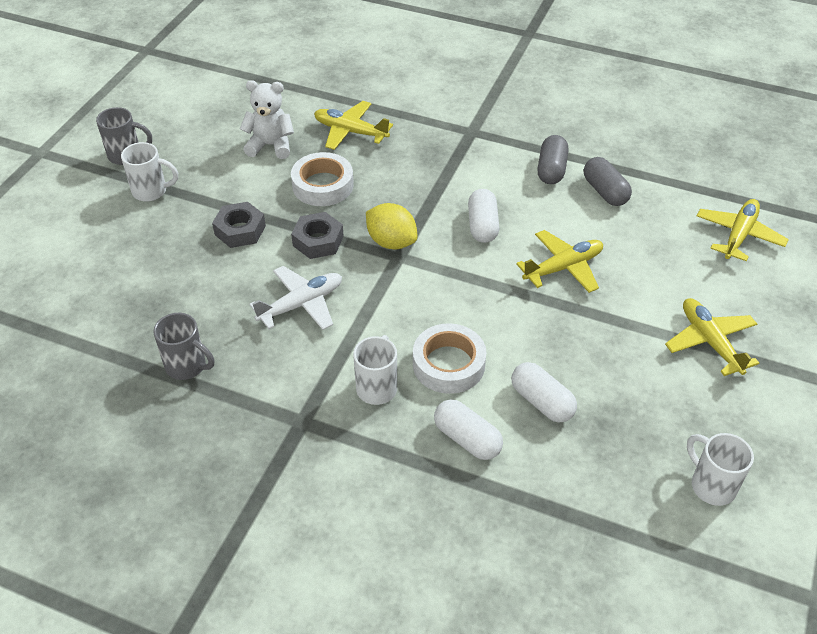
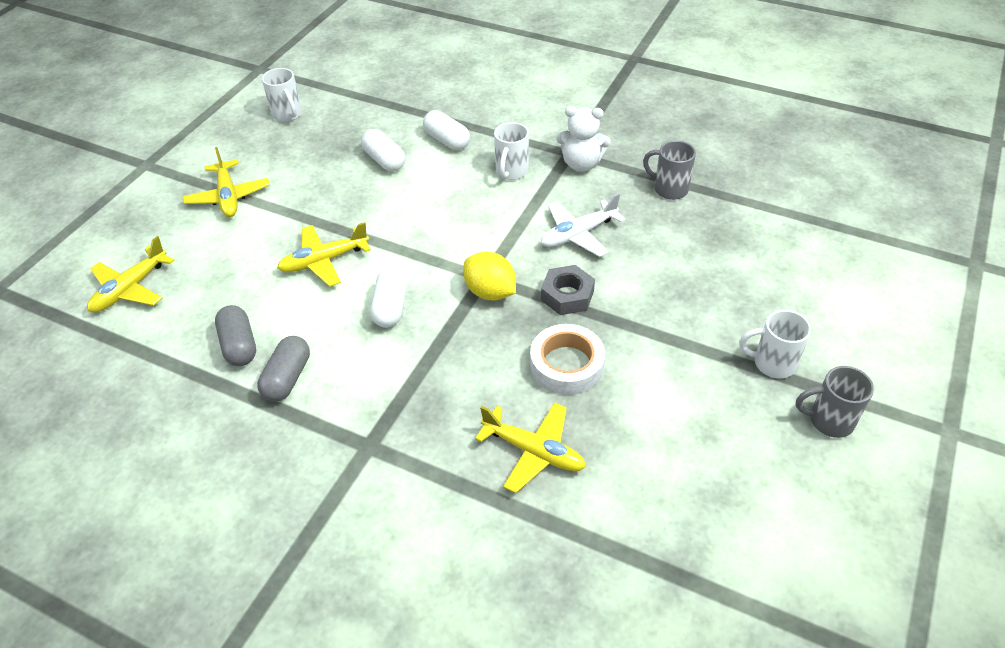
camera: 175 degrees left, 0 degrees up
(240, 230) = (653, 310): grey nut -> none
(270, 145) = (640, 430): white teddy bear -> white teddy bear (581, 164)
(448, 364) = (451, 186): white tape -> none

